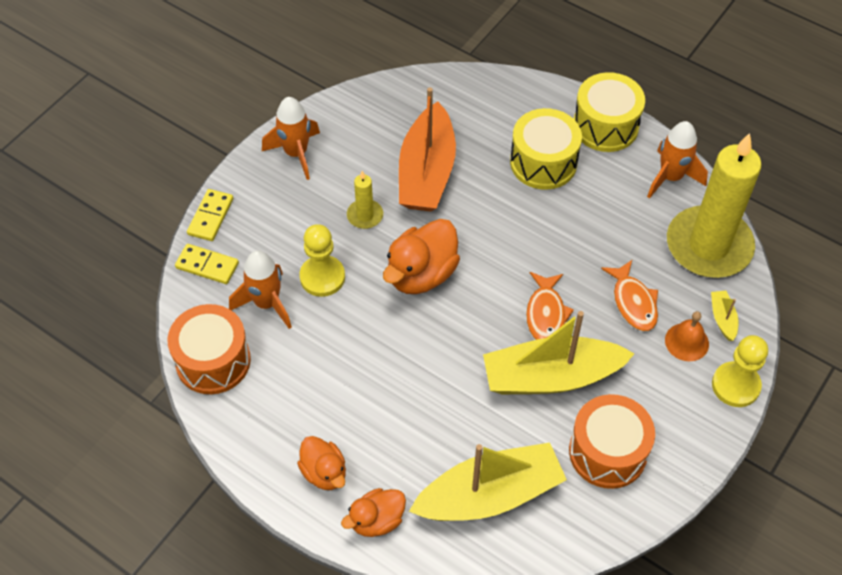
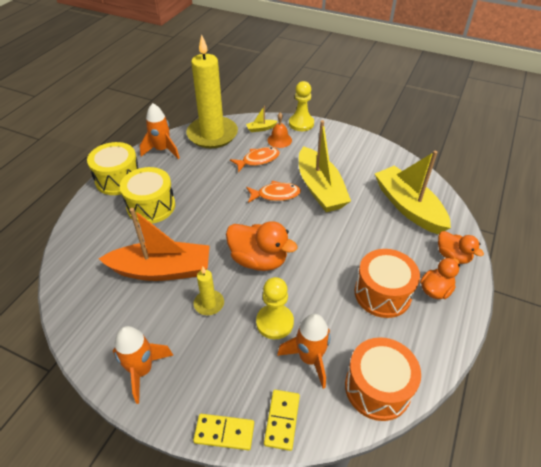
camera: 100 degrees left, 10 degrees down
(607, 452) = (359, 164): orange drum -> orange drum (382, 293)

